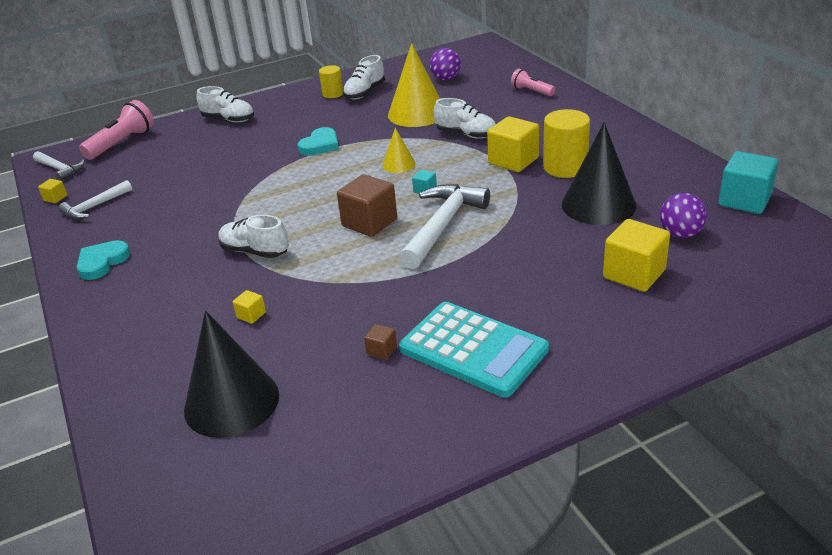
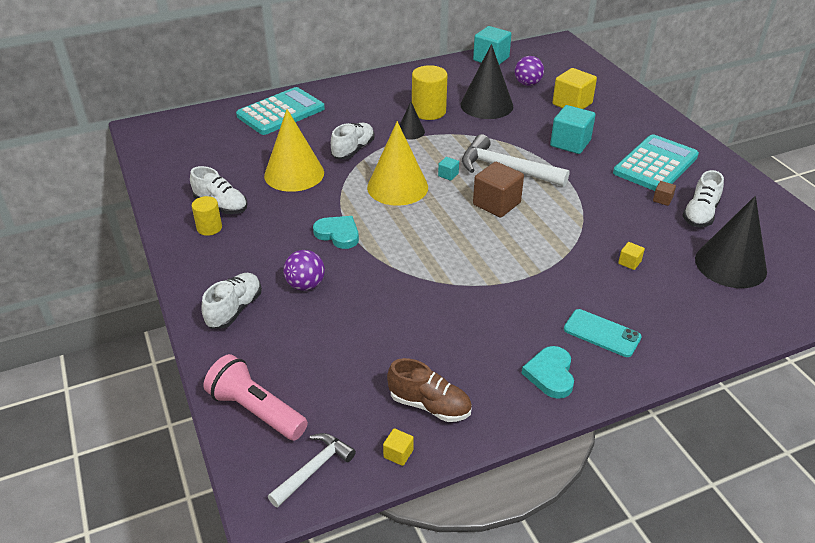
camera: 90 degrees left, 5 degrees up
(95, 206) = (430, 405): white hammer -> brown shoe
(102, 262) = (550, 374): turquoise heart -> turquoise heart turned 60 degrees clockwise
(143, 292) = (602, 333): none -> turquoise phone
(255, 251) = (536, 267): white shoe -> white shoe (700, 214)
(398, 164) = (397, 187): yellow cone -> yellow cone, size x1.97
(446, 79) = (219, 154): purple ball -> purple ball (305, 285)
(513, 161) = (410, 131): yellow cube -> black cone
(516, 272) = (570, 143): none -> turquoise cube
(531, 91) = (281, 112): pink flashlight -> turquoise calculator

